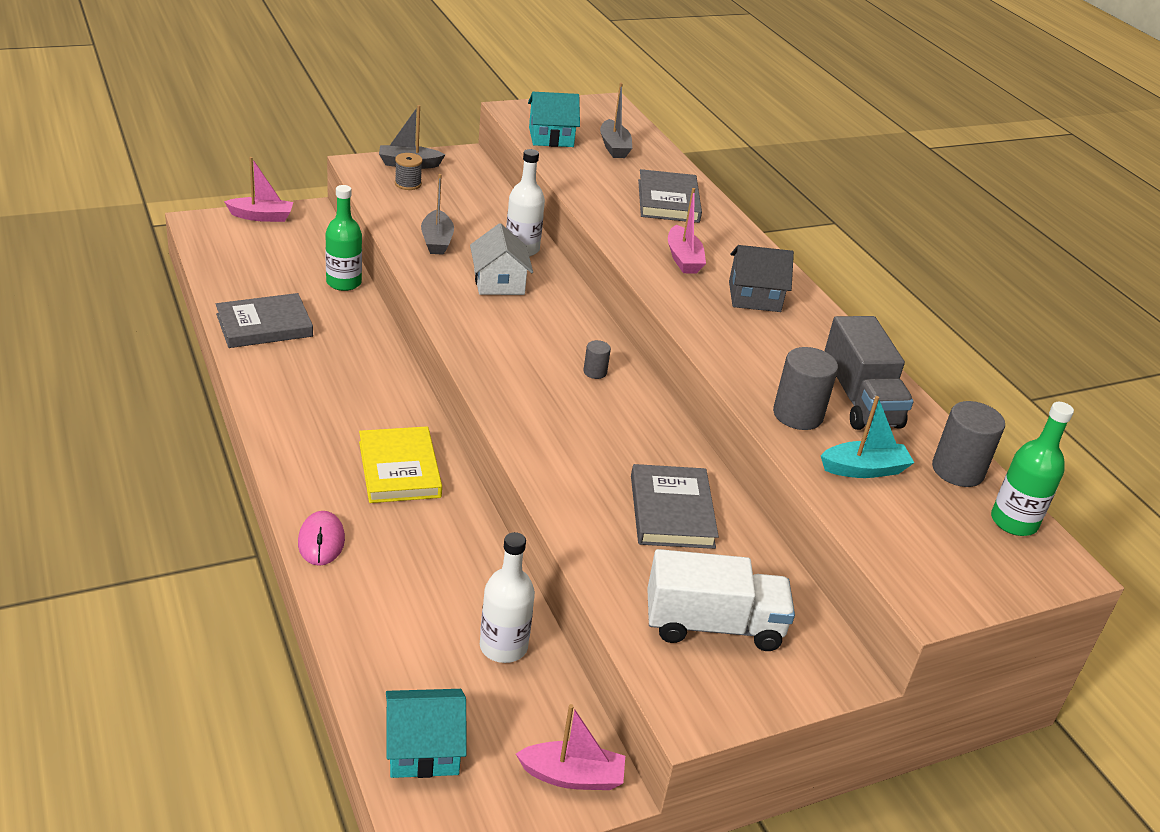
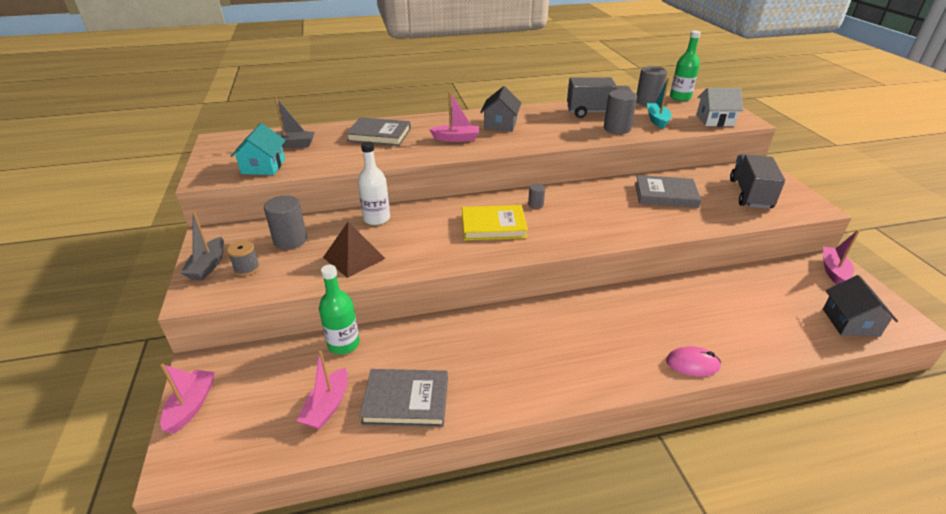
camera: 75 degrees left, 0 degrees up
(258, 282) = (327, 406): none -> pink boat
(264, 325) = (406, 400): grey book -> grey book turned 75 degrees counterclockwise
(399, 469) = (602, 321): yellow book -> yellow book (493, 226)
(424, 749) = (850, 322): turquoise house -> grey house
(436, 241) = (354, 258): grey boat -> brown pyramid
(464, 200) = (290, 240): none -> grey cylinder
(499, 282) = (423, 232): white house -> white house (715, 120)
(503, 646) = (754, 286): white bottle -> none
(713, 625) = (750, 194): white truck -> grey truck

